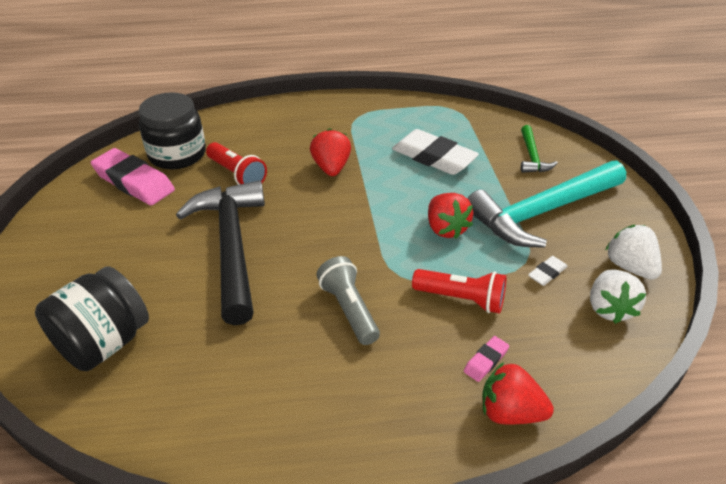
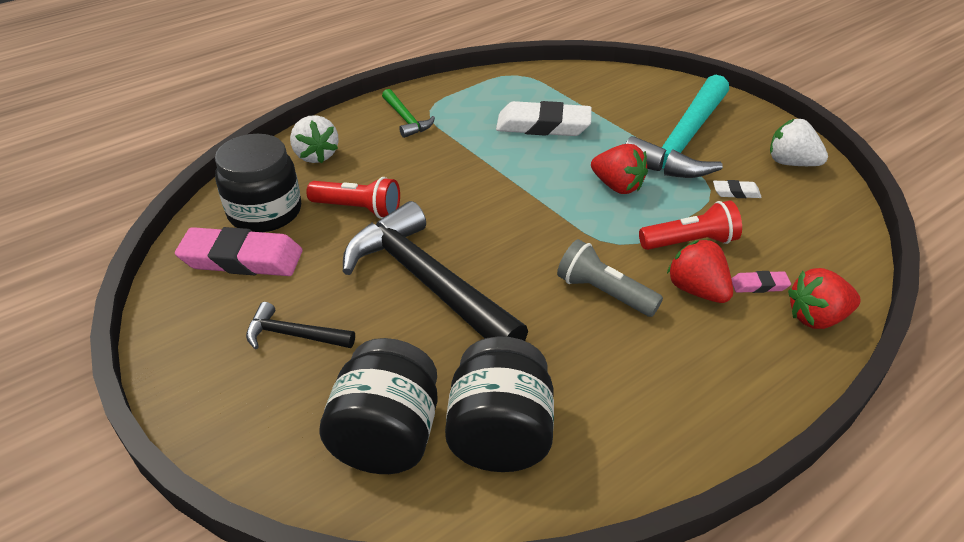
camera: 30 degrees left, 0 degrees up
(115, 247) = (294, 335): none -> black hammer
(173, 379) = (500, 434): none -> black jar
(331, 168) = (453, 168): red strawberry -> red strawberry (697, 290)
(486, 361) = (759, 285): pink eraser -> pink eraser turned 75 degrees clockwise
(532, 156) = (629, 97): green hammer -> green hammer (406, 119)
(547, 273) = (736, 192): white eraser -> white eraser turned 75 degrees clockwise
(609, 308) = (807, 202): white strawberry -> white strawberry (316, 155)

